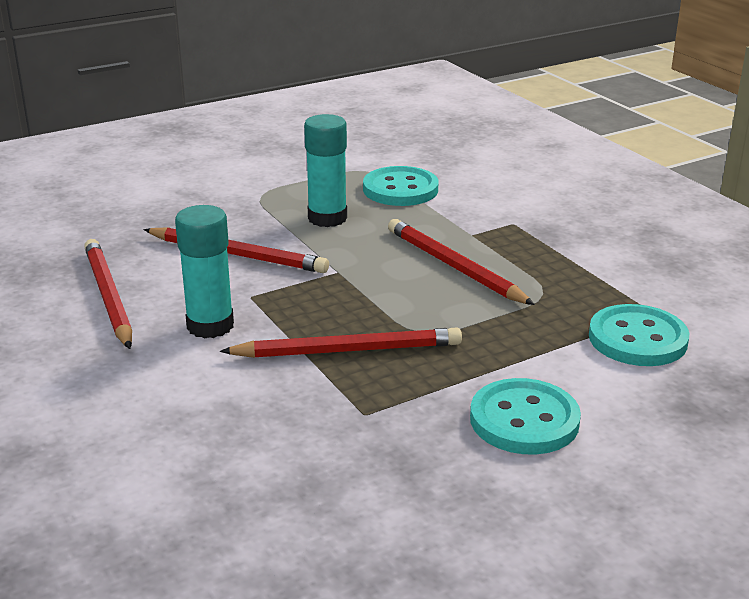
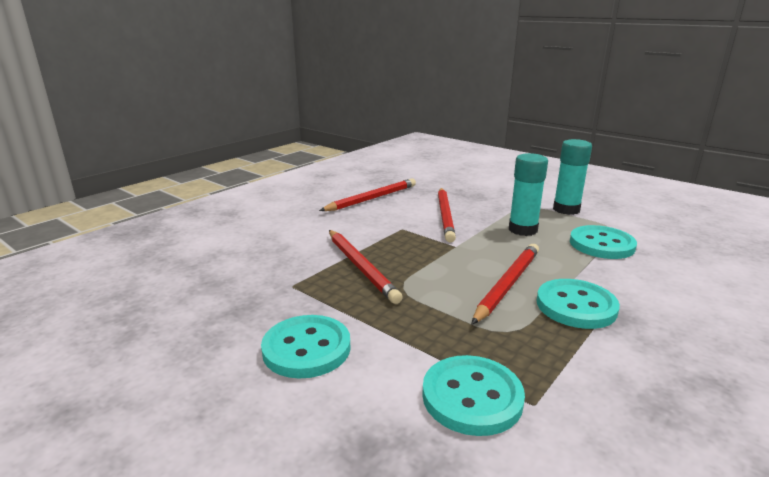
camera: 70 degrees right, 5 degrees down
(210, 326) = (361, 225): turquoise glue stick -> turquoise glue stick (566, 209)
(516, 245) = (576, 306): none -> turquoise button

